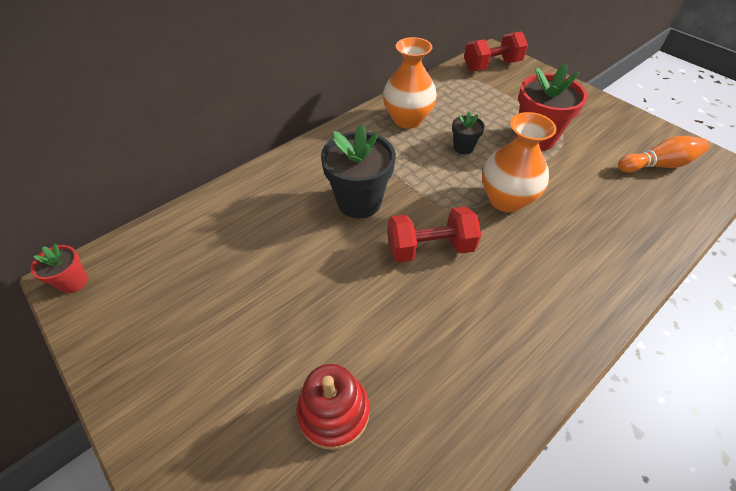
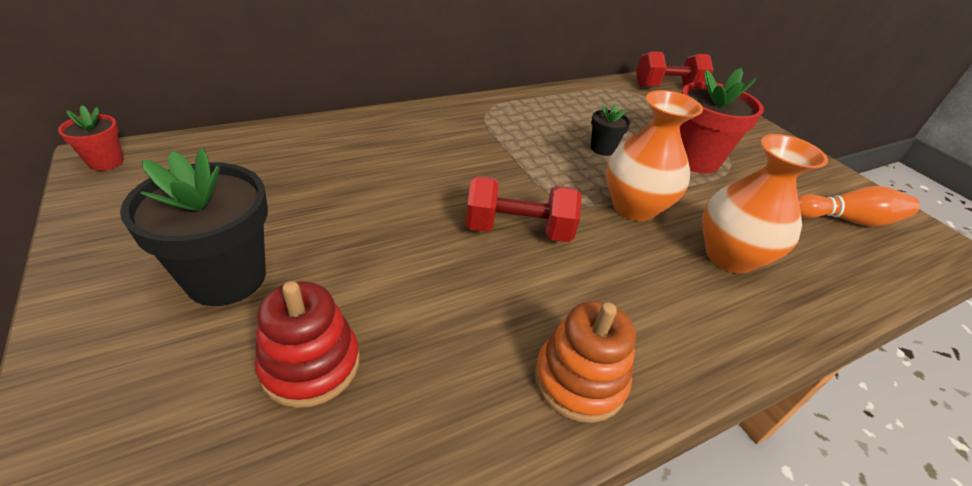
camera: 10 degrees right, 10 degrees down
(359, 202) = (456, 168): black flower pot -> black flower pot (226, 278)
(407, 119) = (548, 111): orange vase -> orange vase (729, 256)
(519, 363) = (579, 380): none -> orange stacking toy

